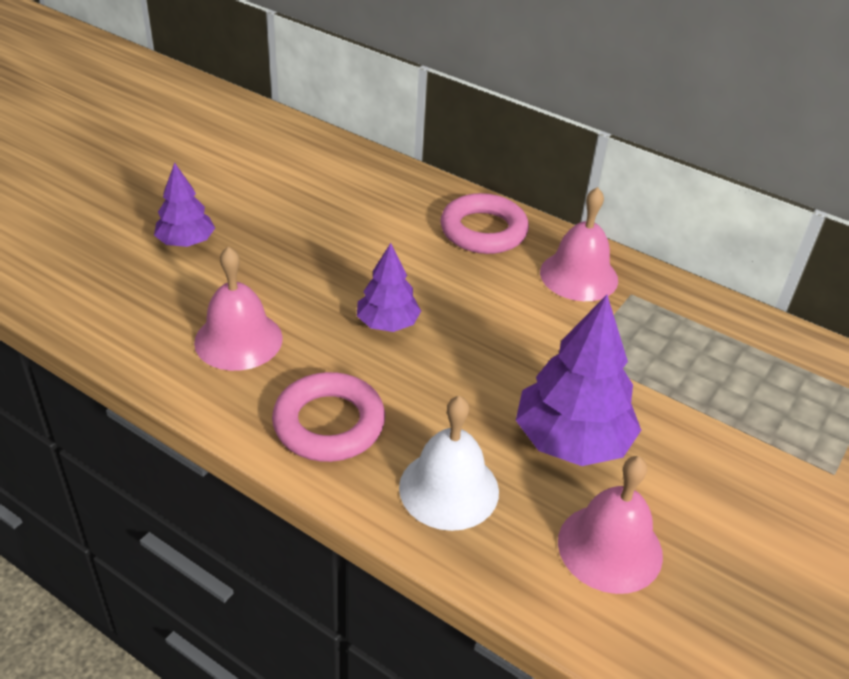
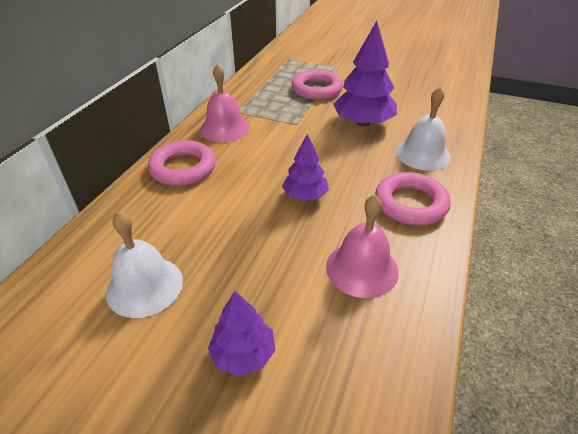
camera: 100 degrees left, 0 degrees up
(295, 196) = (145, 286): none -> white bell
(610, 547) = (419, 111): pink bell -> none
(713, 409) = (316, 89): none -> pink ring

